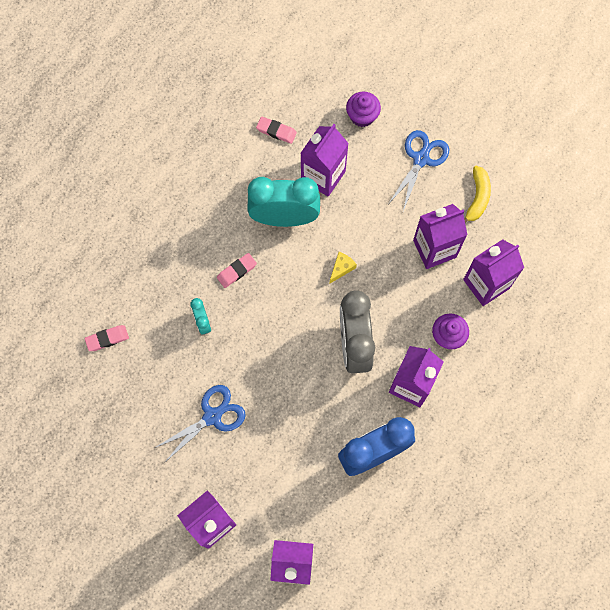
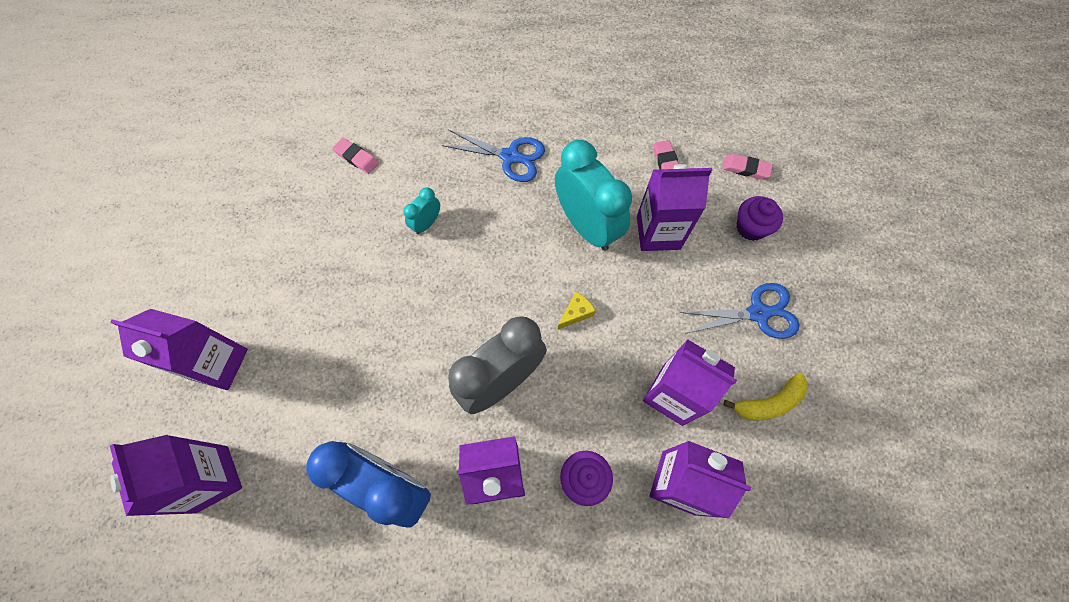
camera: 55 degrees right, 5 degrees down
(212, 416) = (334, 293): blue scissors -> blue scissors (510, 156)
(236, 271) = (499, 220): pink eraser -> pink eraser (745, 168)
(341, 268) = (576, 313): yellow cheese -> yellow cheese turned 45 degrees counterclockwise

